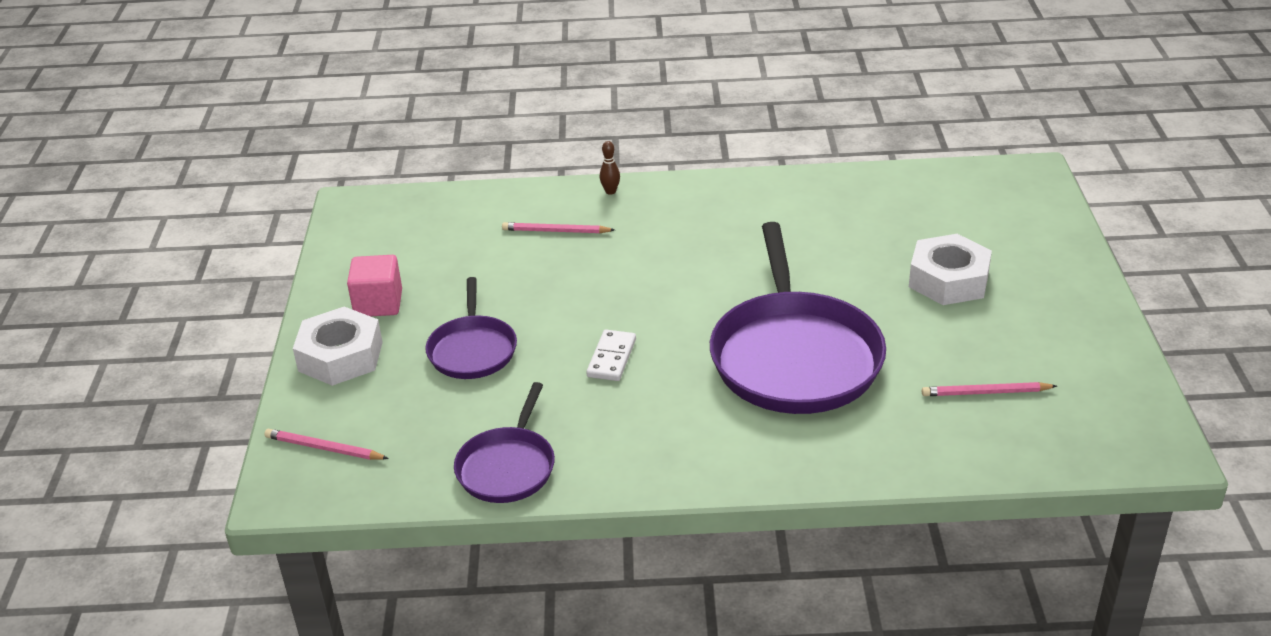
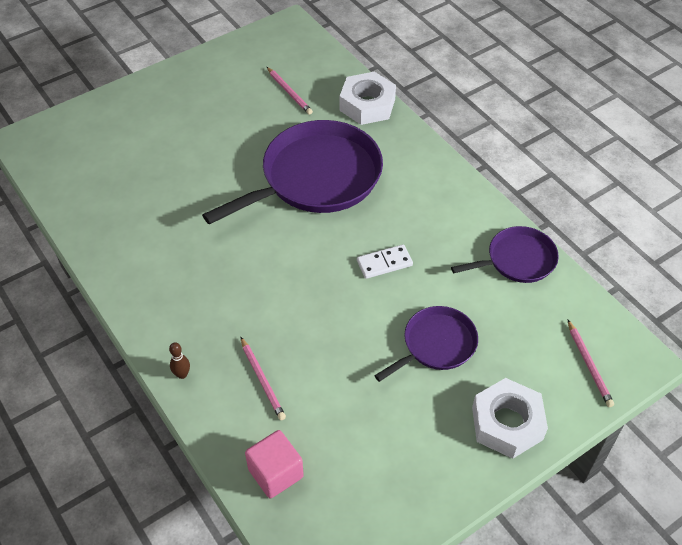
camera: 125 degrees left, 15 degrees up
(378, 304) = (435, 443): pink cube -> pink cube (275, 473)
(948, 280) = (187, 139): white nut -> white nut (367, 105)

